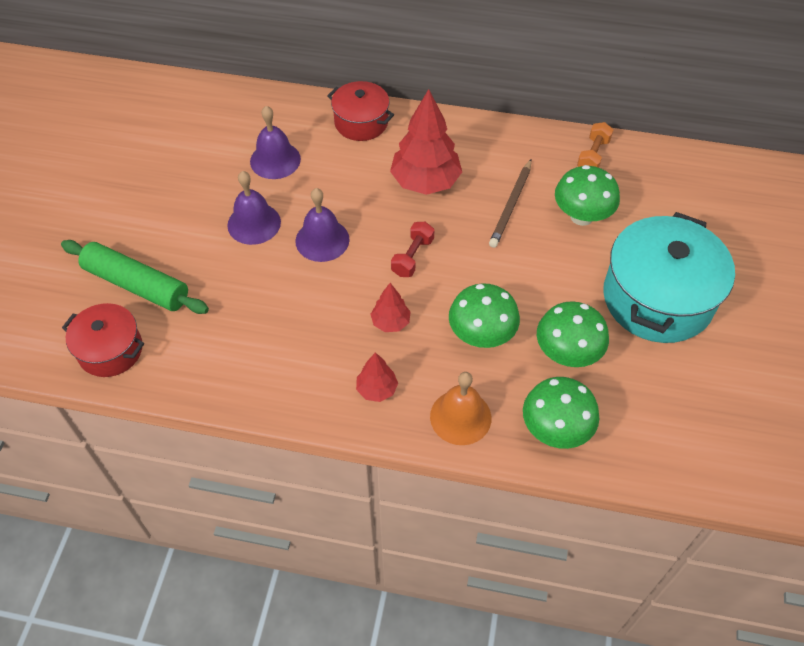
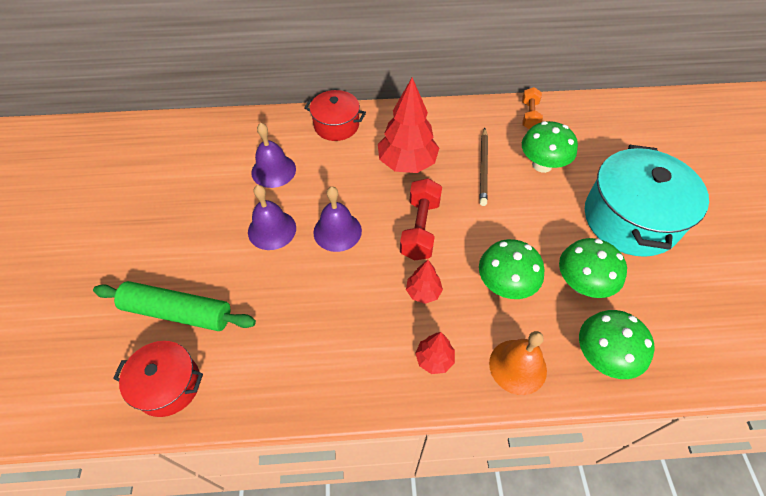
camera: 15 degrees left, 0 degrees up
(412, 257) = (420, 229): red dumbbell -> red dumbbell, size x1.54

